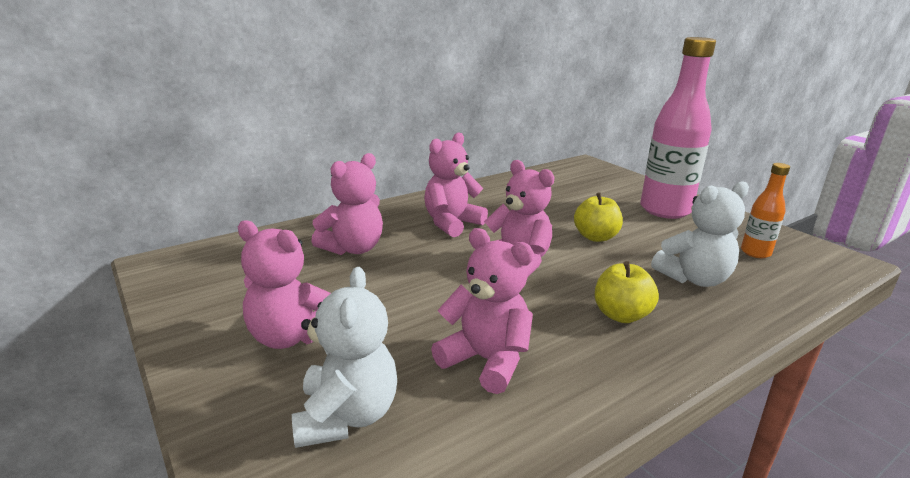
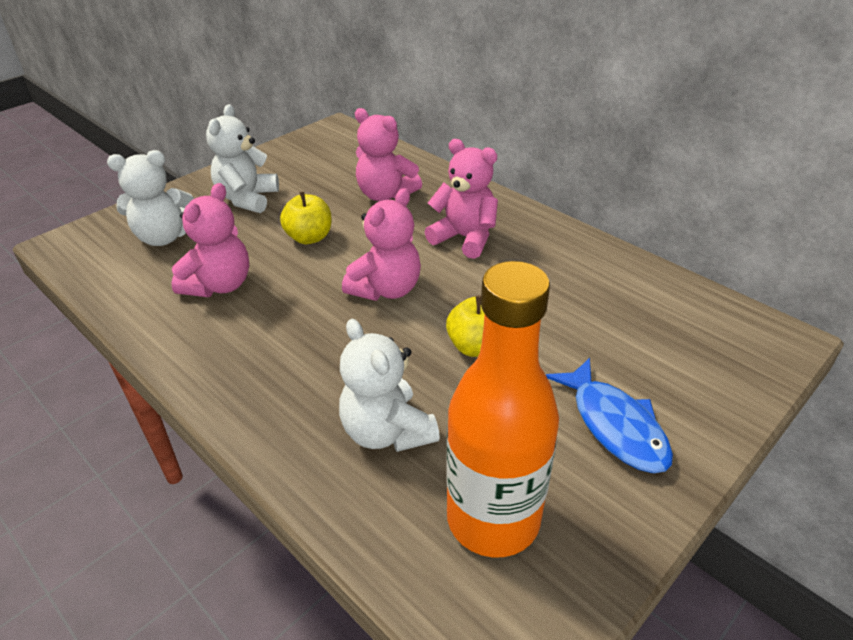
camera: 80 degrees right, 15 degrees up
(291, 336) = (247, 199): pink teddy bear -> white teddy bear
(621, 315) = (294, 362): yellow apple -> yellow apple (309, 237)
(665, 210) = (615, 425): pink bottle -> blue fish
(755, 253) = (493, 519): orange bottle -> orange bottle, size x2.06

